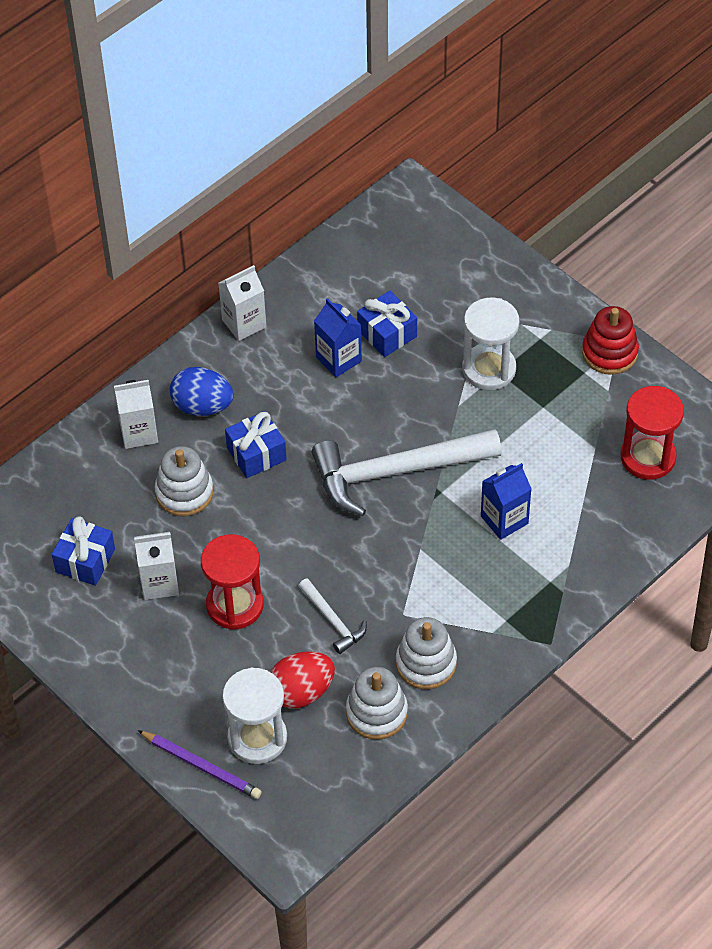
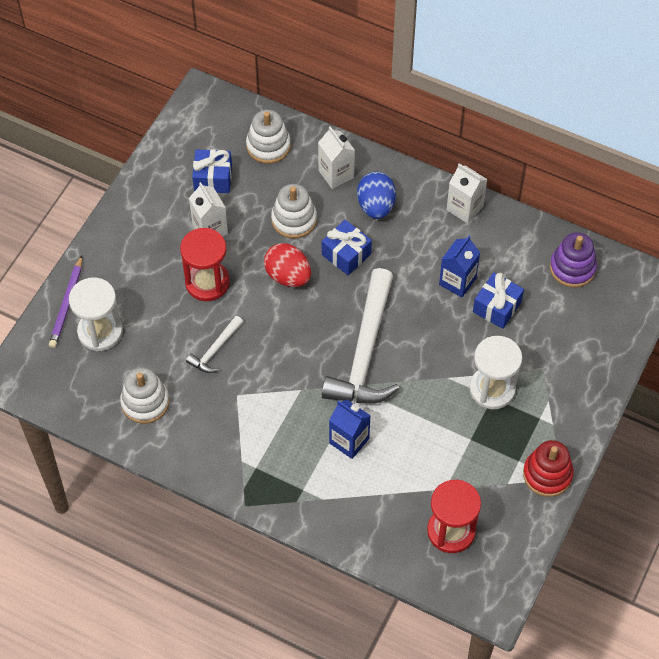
camera: 70 degrees right, 5 degrees up
(301, 692) = (147, 348): red egg -> red egg (288, 276)
(365, 251) = (572, 268): none -> purple stacking toy
(396, 472) = (365, 352): white hammer -> white hammer turned 135 degrees counterclockwise
(426, 663) = (198, 423): white stacking toy -> white stacking toy (268, 146)

